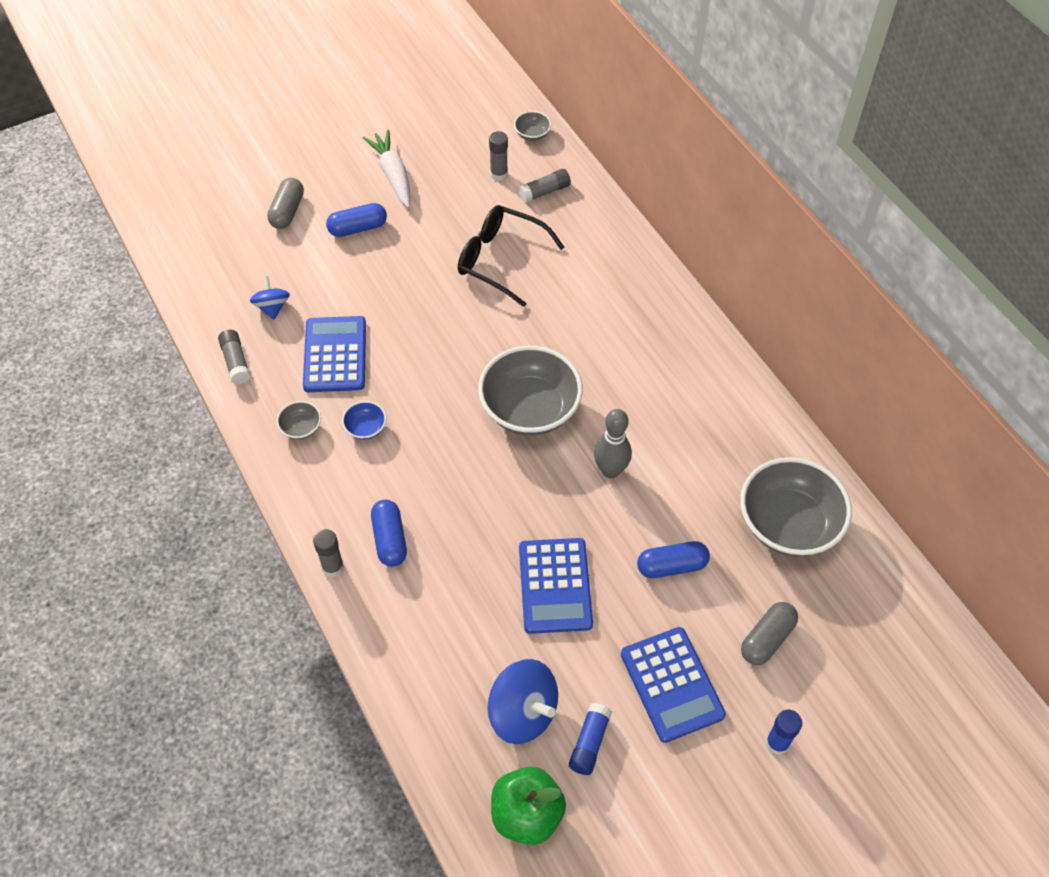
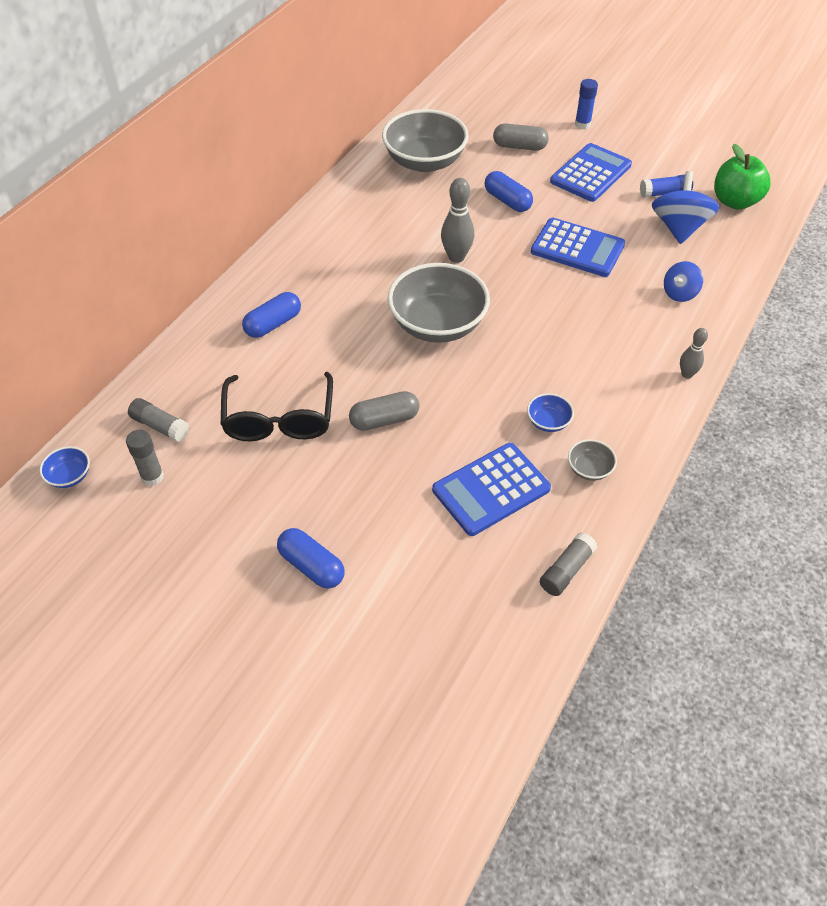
camera: 120 degrees left, 5 degrees down
(272, 307) = (476, 581): blue spinning top -> blue spinning top (679, 293)
(287, 211) = (329, 657): grey capsule -> grey capsule (384, 420)
(333, 567) = (687, 374): grey glue stick -> grey bowling pin
(390, 539) = (631, 352): blue capsule -> blue capsule (273, 324)
(393, 174) = (206, 578): white carrot -> none
(532, 134) = (70, 476): grey bowl -> blue bowl
(555, 586) = (577, 248): blue calculator -> blue calculator turned 60 degrees clockwise

